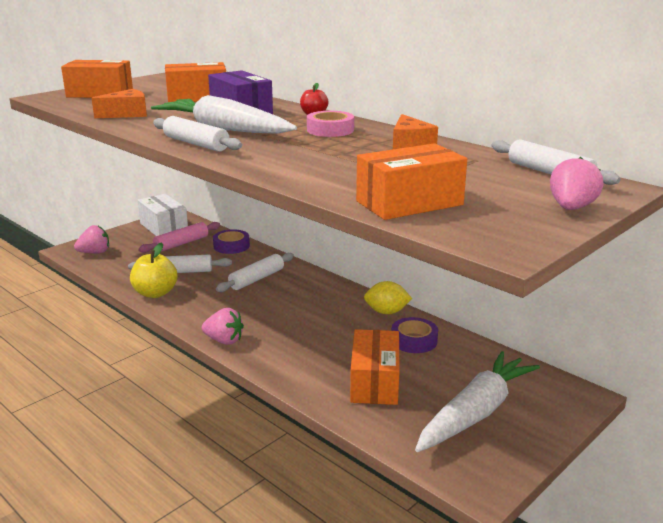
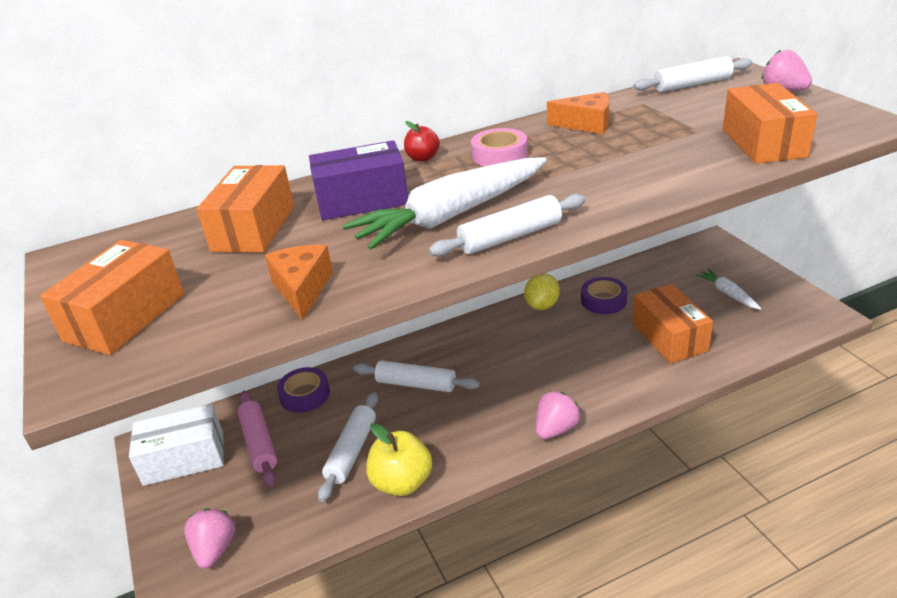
camera: 65 degrees left, 10 degrees up
(257, 279) = (416, 384): white rolling pin -> white rolling pin turned 45 degrees counterclockwise
(374, 382) = (669, 337): orange box -> orange box turned 45 degrees clockwise
(476, 412) = (727, 294): white carrot -> white carrot, size x0.48

